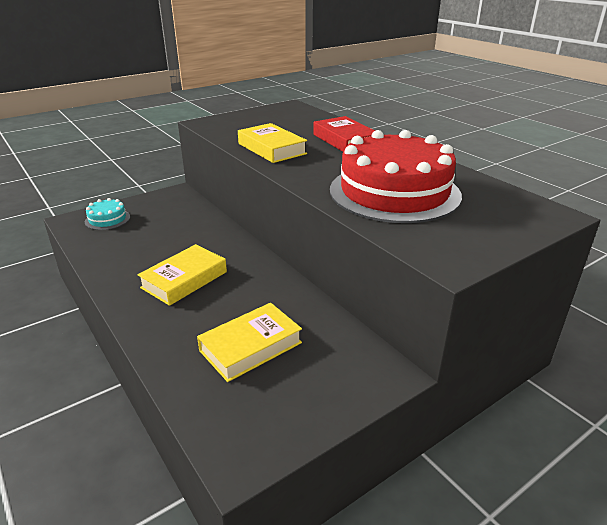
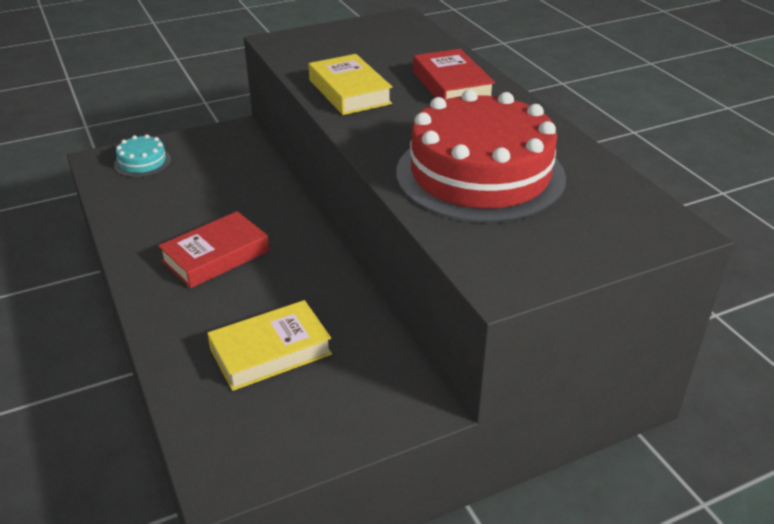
camera: 10 degrees right, 5 degrees up
(184, 280) = (216, 256): yellow book -> red book

